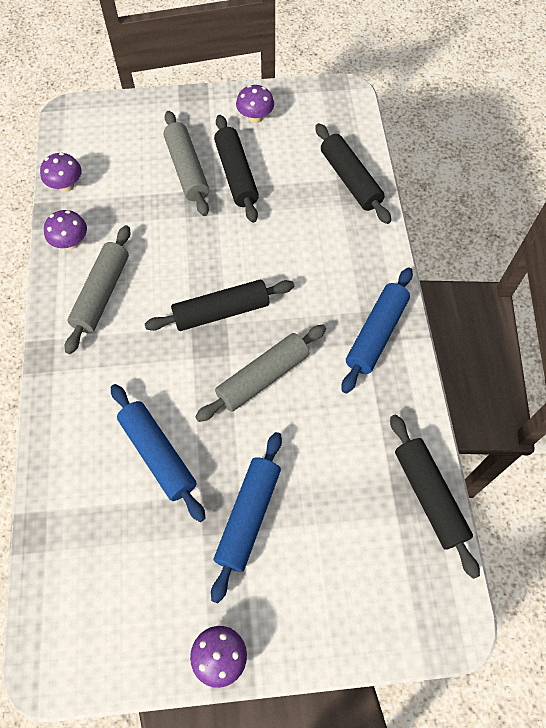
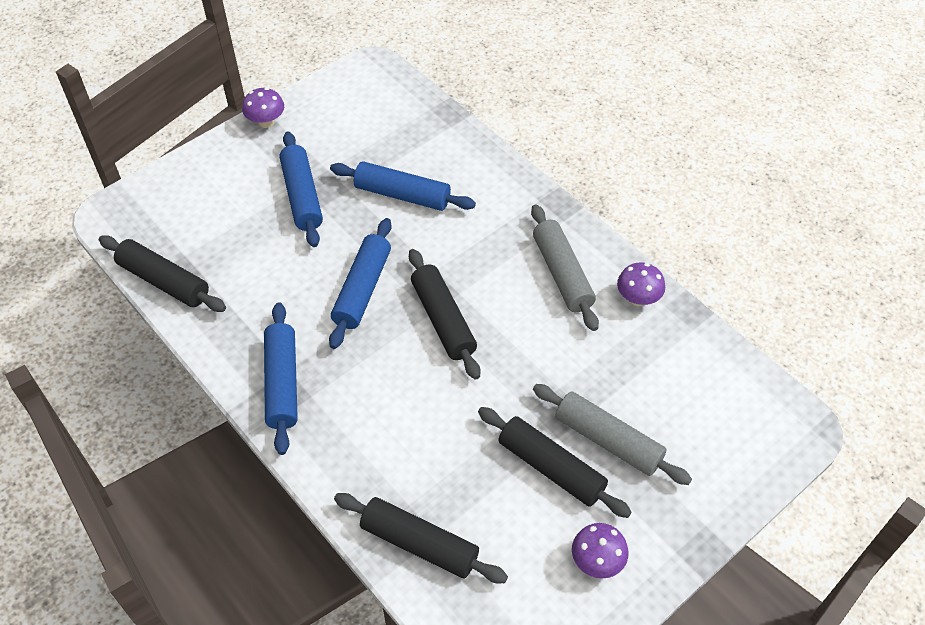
camera: 145 degrees right, 10 degrees down
(66, 185) = (705, 347): purple mushroom -> none
(221, 312) = (443, 320): black rolling pin -> black rolling pin turned 60 degrees counterclockwise
(263, 377) = (362, 289): grey rolling pin -> blue rolling pin

